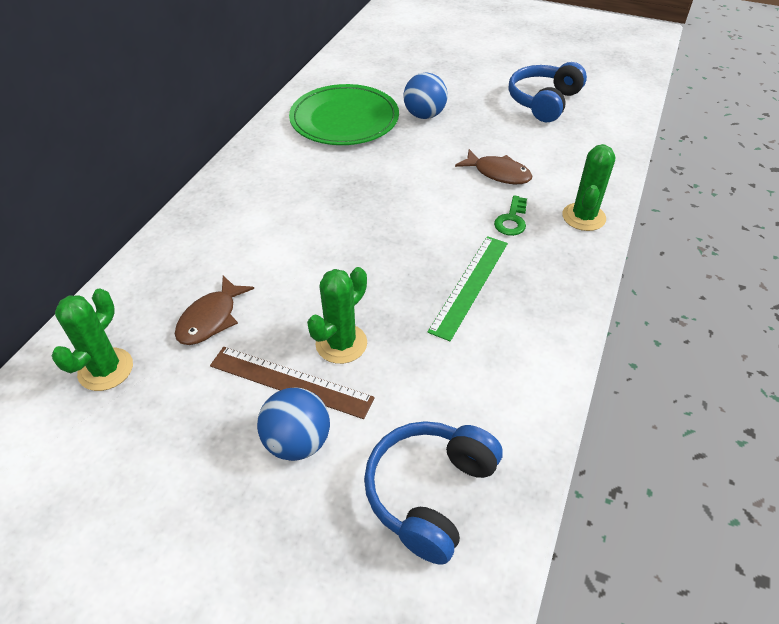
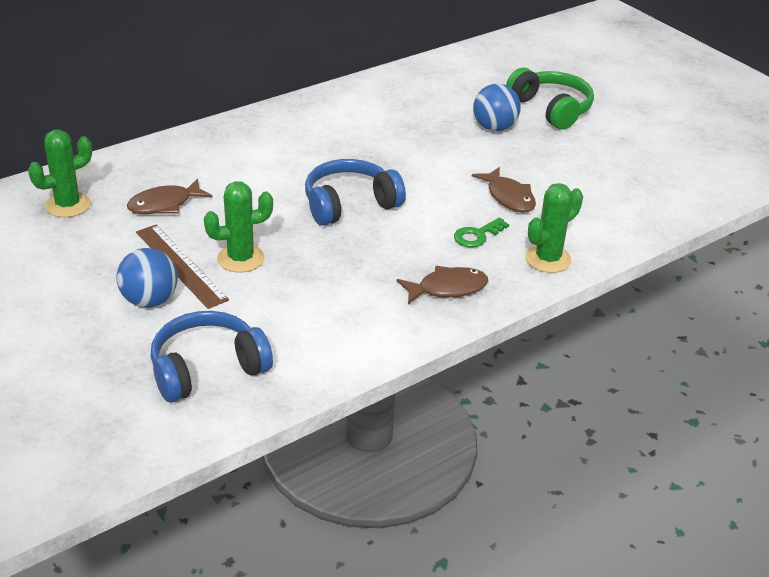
camera: 30 degrees right, 10 degrees down
(344, 119) = (416, 106): green plate -> none
(448, 83) = (551, 109): none -> green headphones
(469, 285) = (384, 265): green ruler -> none
(542, 283) = (447, 288): none -> brown fish
(543, 102) = (629, 157): blue headphones -> blue headphones (349, 204)

